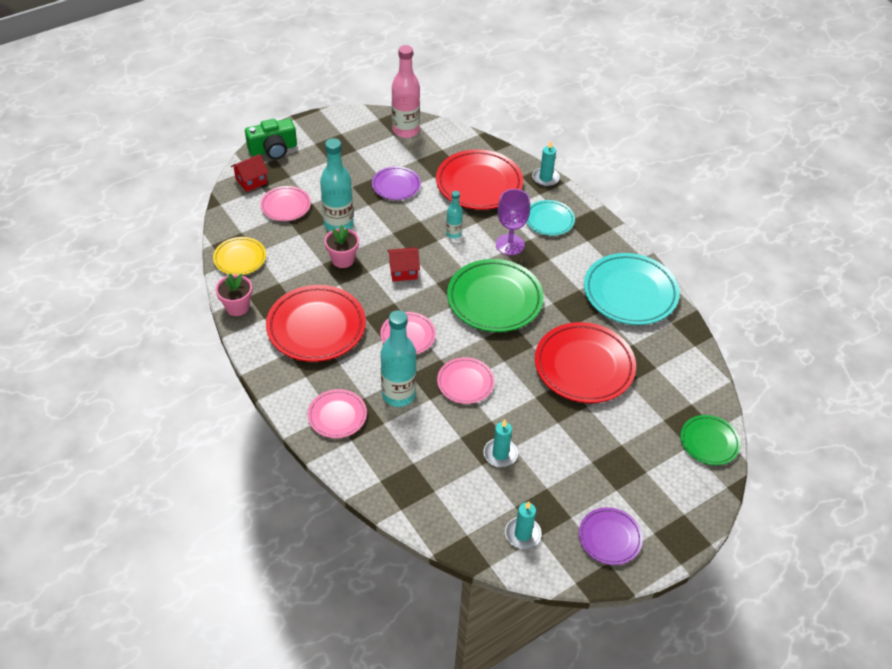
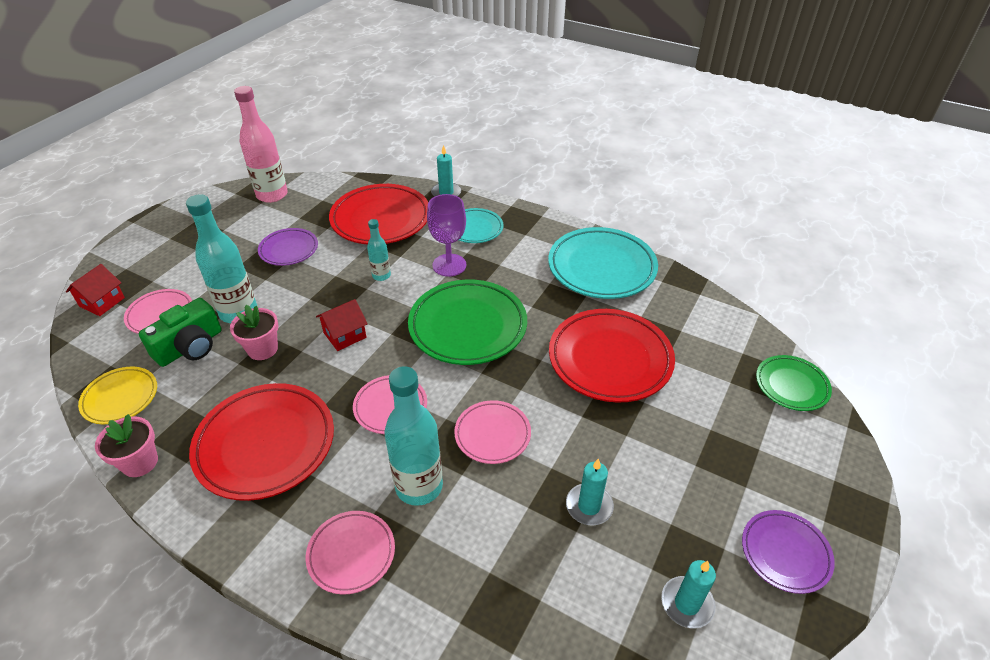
camera: 25 degrees left, 5 degrees down
(273, 149) = (118, 260): green camera -> green camera (190, 347)

